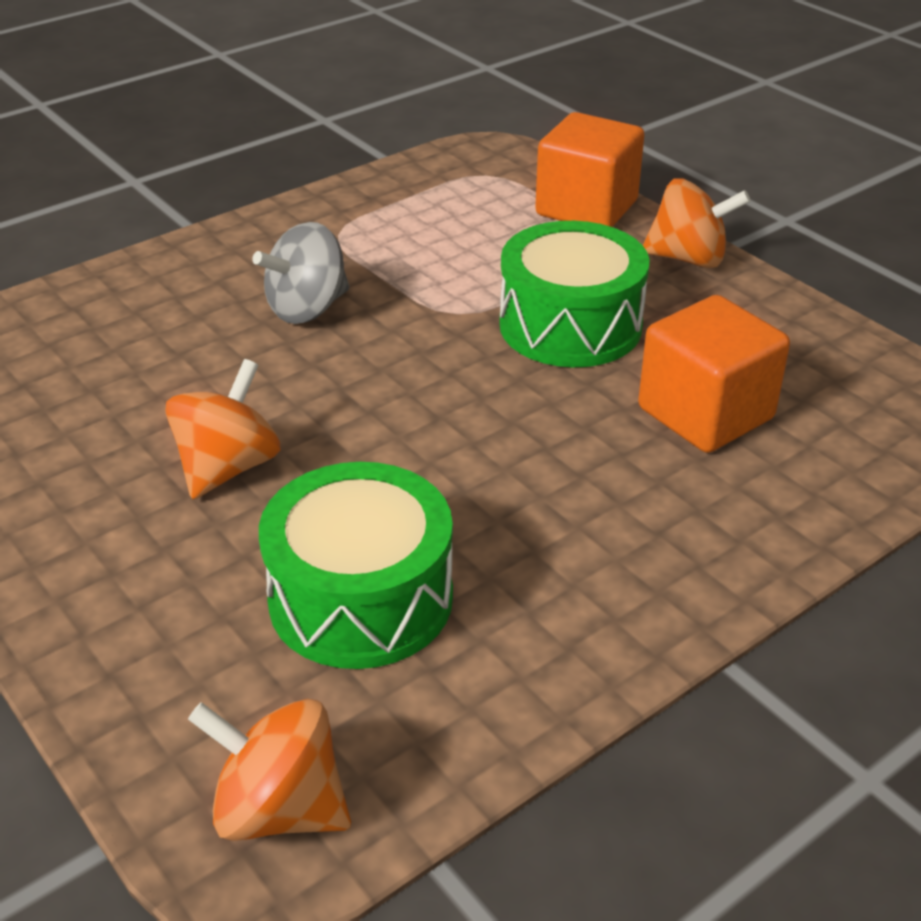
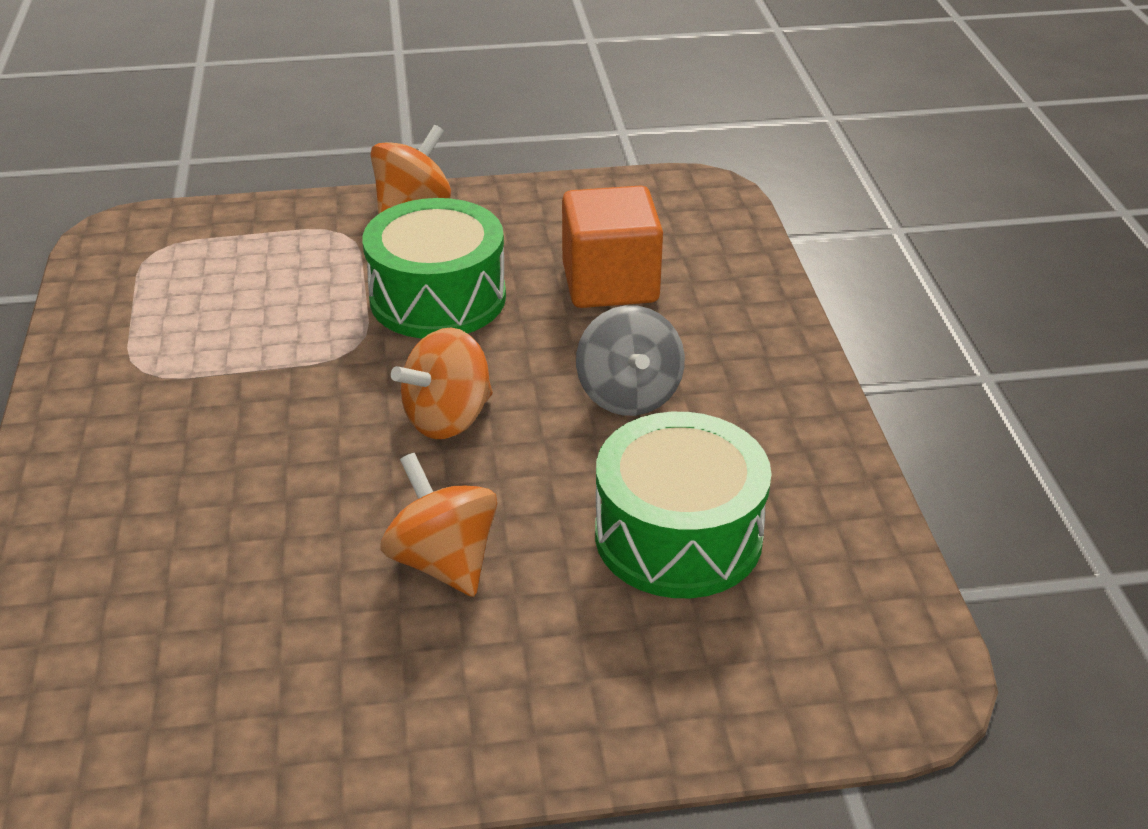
camera: 60 degrees left, 0 degrees up
(279, 808) = (874, 657): orange spinning top -> orange spinning top (448, 418)
(307, 309) = (248, 432): grey spinning top -> grey spinning top (628, 395)
(586, 208) = (281, 222): orange cube -> none

